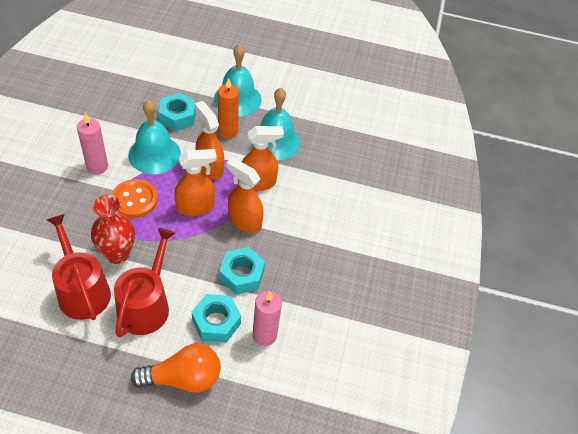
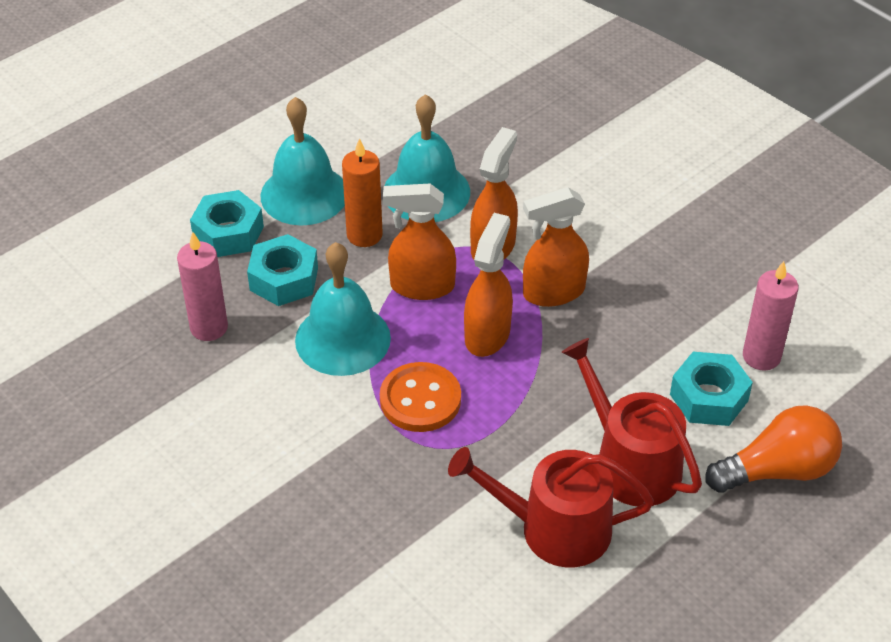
camera: 50 degrees left, 5 degrees down
(97, 166) = (314, 419): pink candle -> pink candle (209, 327)
(117, 254) = (513, 460): red vase -> none
(183, 378) = (777, 470): orange light bulb -> orange light bulb turned 45 degrees clockwise
(241, 275) = (647, 336): turquoise nut -> turquoise nut (228, 233)

